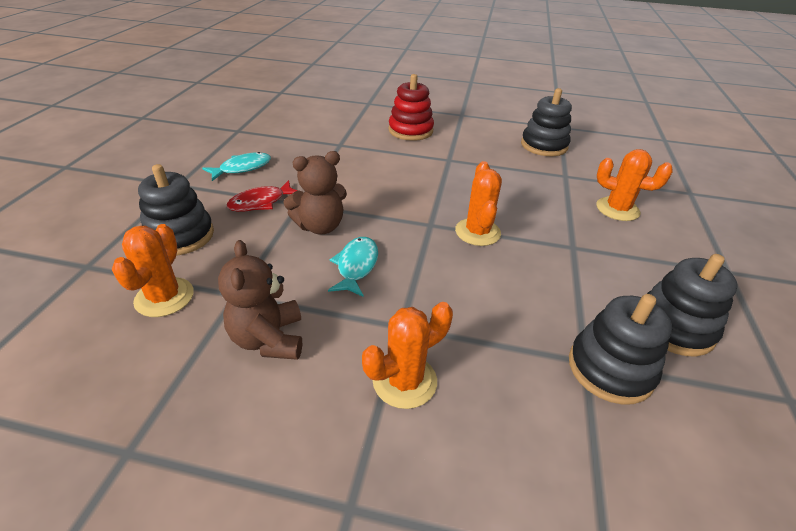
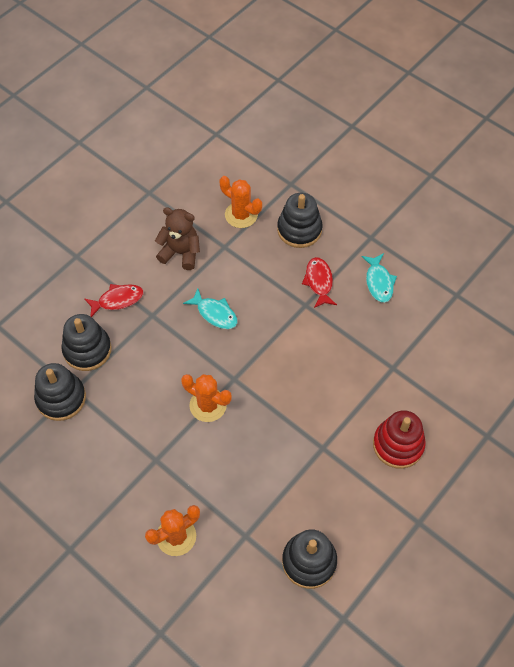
camera: 120 degrees right, 20 degrees up
(320, 226) = (269, 308): brown teddy bear -> none
(404, 381) = (117, 300): orange cactus -> red fish
(673, 327) = (59, 459): black stacking toy -> black stacking toy (87, 350)

